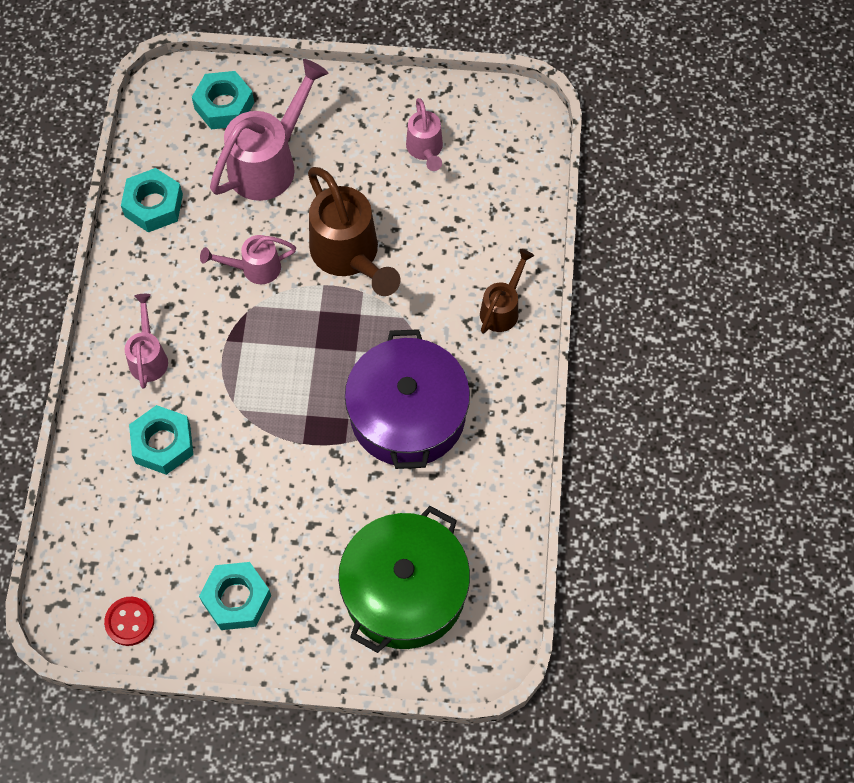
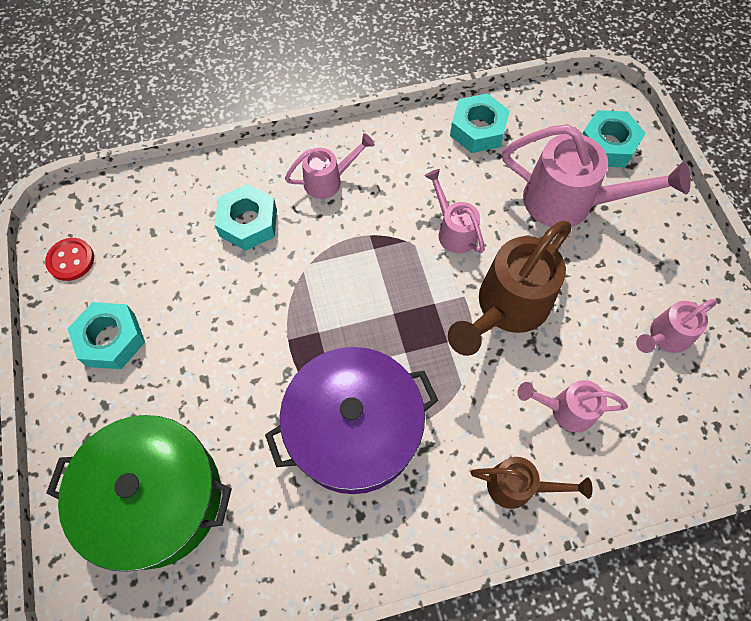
camera: 70 degrees right, 0 degrees up
(456, 249) = (565, 410): none -> pink watering can

